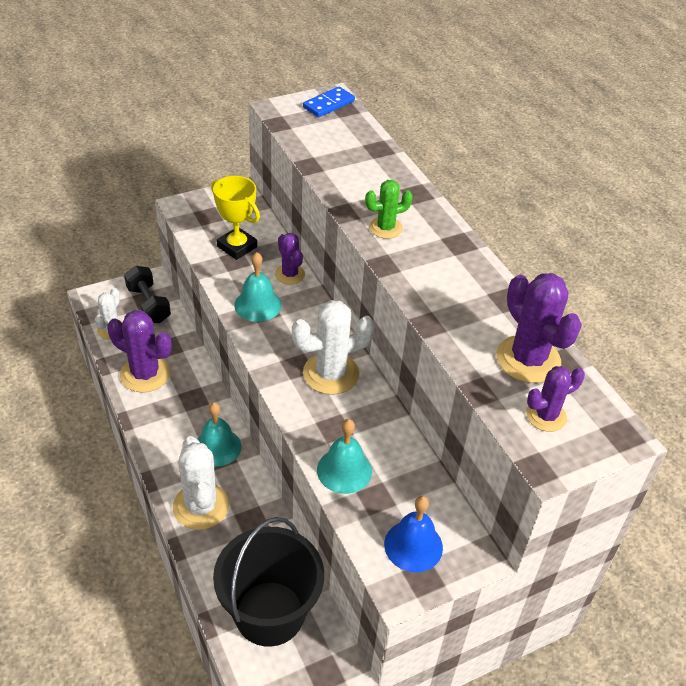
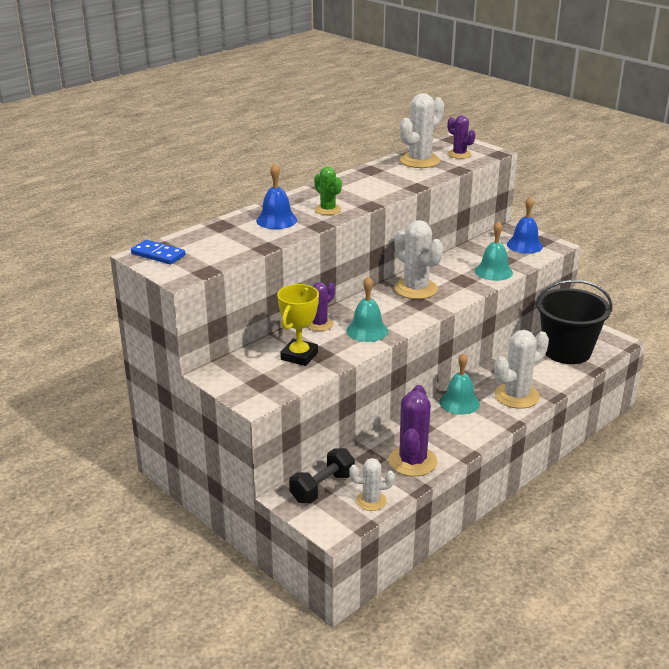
camera: 105 degrees left, 15 degrees down
(373, 186) = (276, 220): none -> blue bell
(528, 359) = (419, 161): purple cactus -> white cactus

